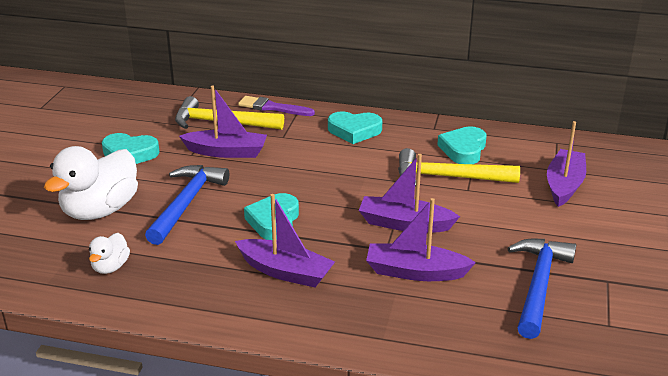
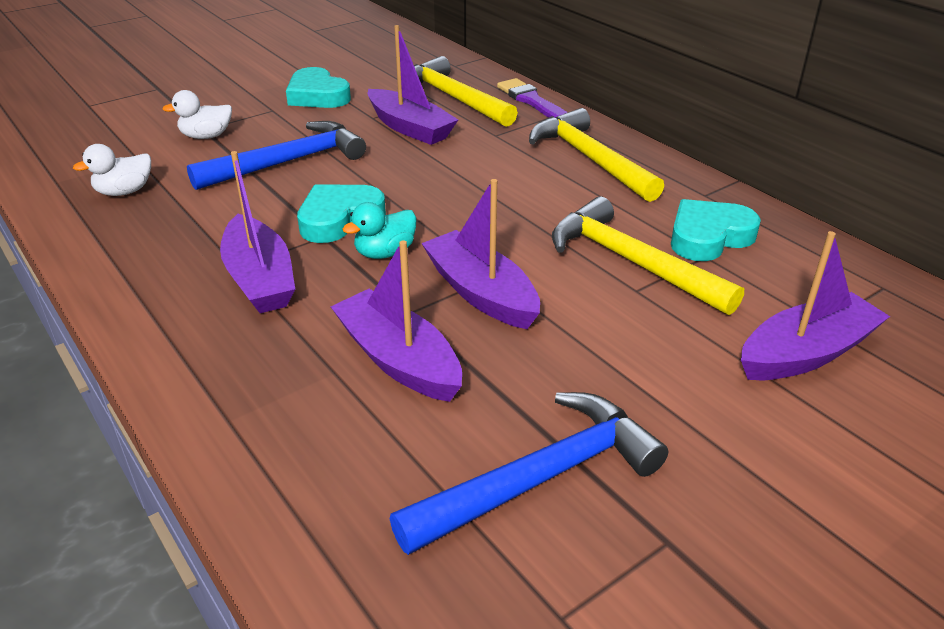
camera: 40 degrees right, 5 degrees up
(100, 210) = (206, 136): white duck -> white duck, size x0.48
(328, 227) = (385, 253): none -> turquoise duck
(354, 131) = (590, 159): turquoise heart -> yellow hammer

